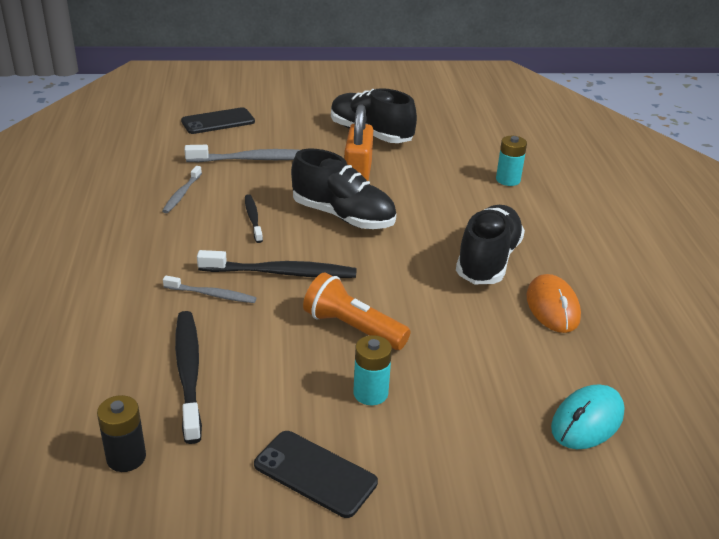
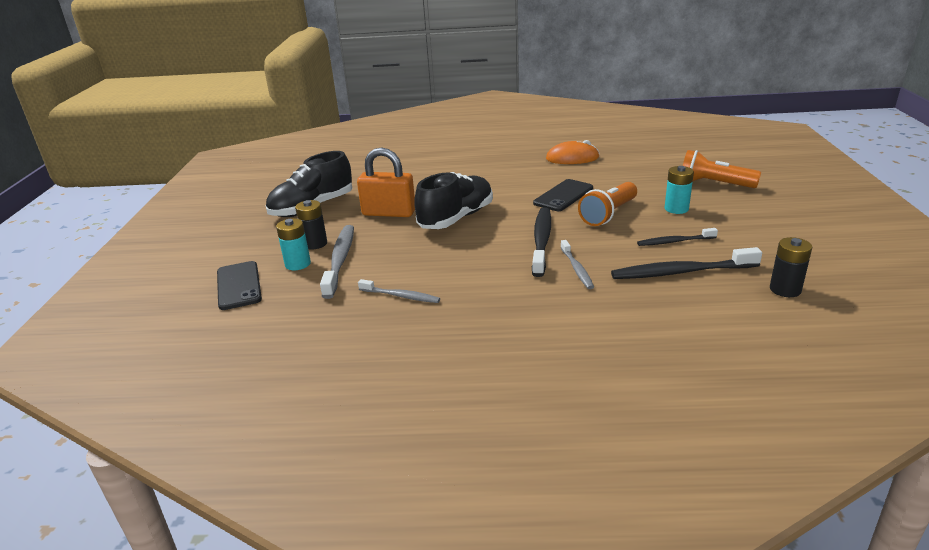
camera: 80 degrees left, 5 degrees down
(212, 295) = (576, 269): grey toothbrush -> grey toothbrush turned 150 degrees clockwise
(253, 218) = (455, 256): black toothbrush -> black toothbrush (674, 241)
(289, 144) = (315, 244): none -> black battery
(315, 473) = (758, 224): black phone -> black phone (563, 196)
(469, 450) = (713, 184): none -> orange flashlight
(488, 260) = (521, 172): black shoe -> none
(508, 180) = (412, 162): turquoise battery -> turquoise battery (298, 264)
(587, 421) = (675, 157): turquoise mouse -> none

